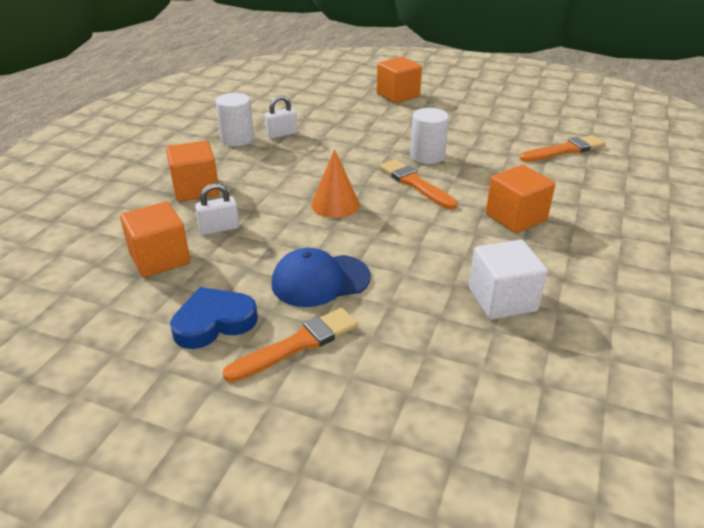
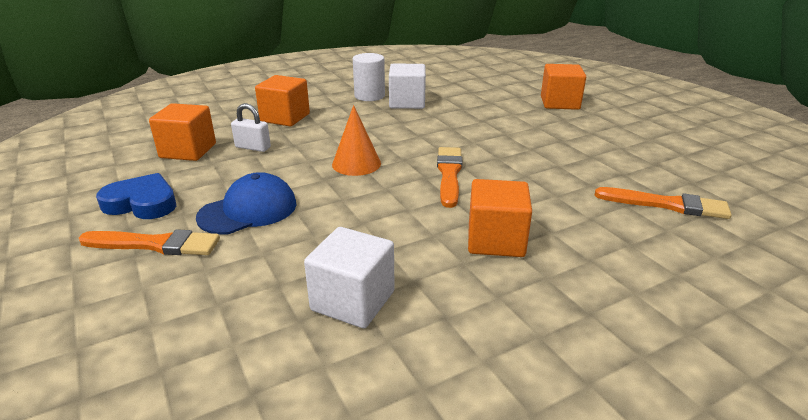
camera: 40 degrees right, 5 degrees down
(282, 134) = (407, 102): white padlock -> white cube
(320, 280) = (248, 210): blue cap -> blue cap turned 120 degrees clockwise
(427, 156) = (500, 157): white cylinder -> none

